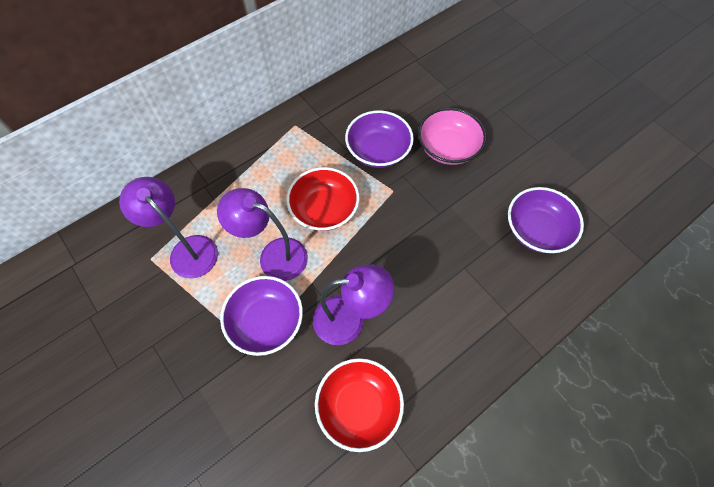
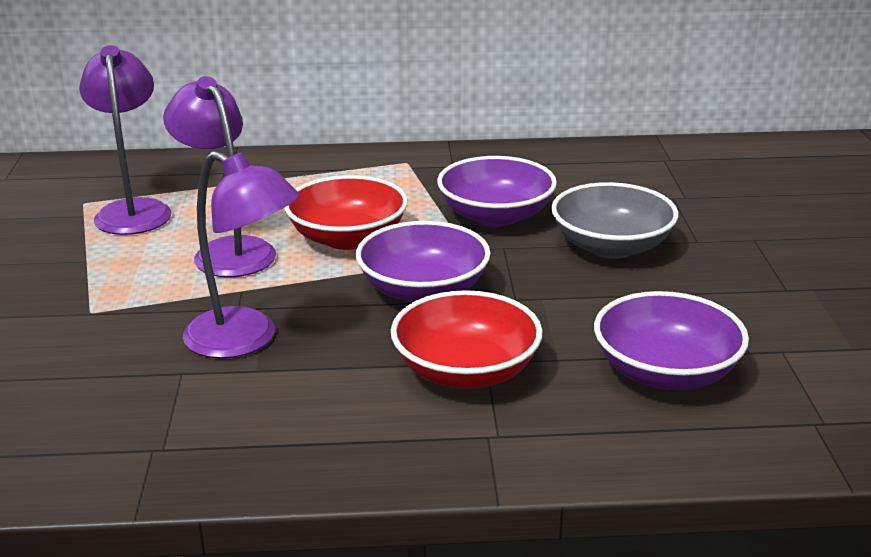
camera: 35 degrees right, 35 degrees down
(266, 321) = (138, 298): purple bowl -> purple bowl (423, 290)
(359, 406) = (144, 420): red bowl -> red bowl (466, 371)
(448, 148) = (611, 246): pink bowl -> grey bowl

